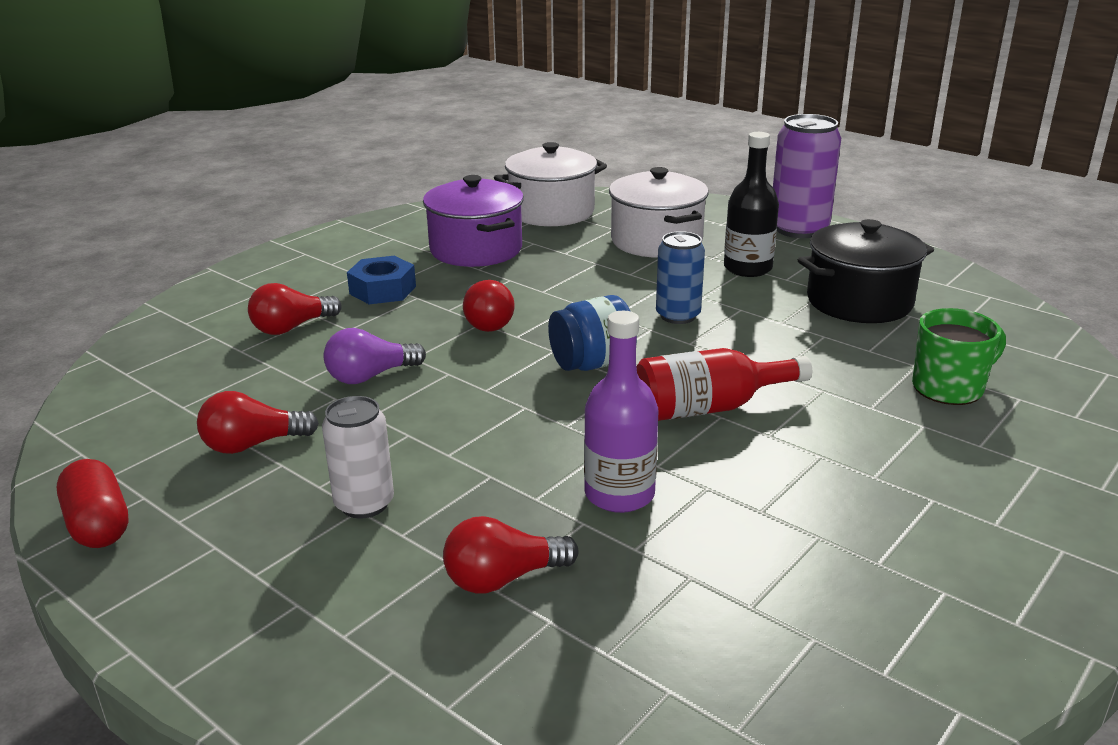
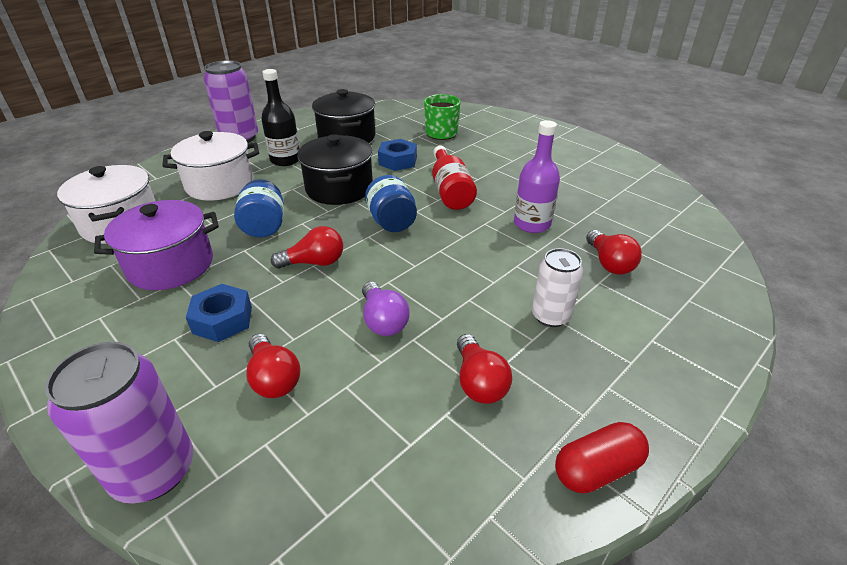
camera: 85 degrees left, 10 degrees up
(203, 297) = (154, 471): none -> purple can
(561, 282) = (264, 226): none -> blue jar
(678, 316) = (339, 188): blue can -> black pot
(796, 353) = (397, 161): none -> blue nut

